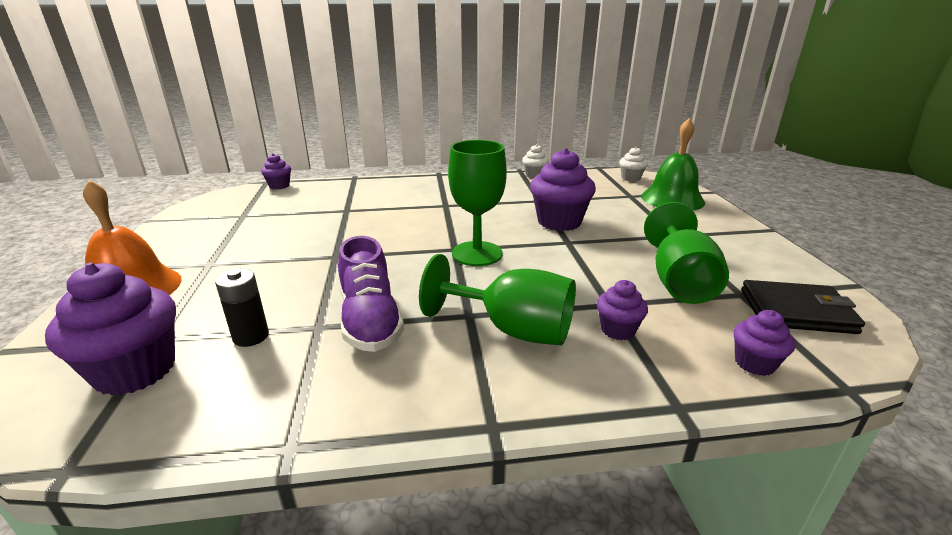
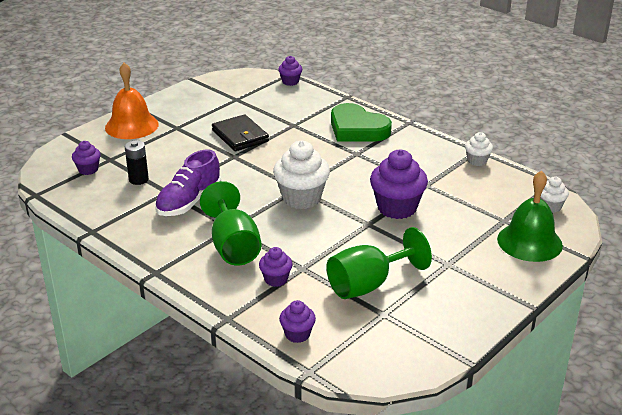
camera: 50 degrees right, 5 degrees up
(135, 371) = (88, 170): purple cupcake -> purple cupcake, size x0.53
(410, 191) = (357, 129): none -> green heart
(477, 254) = (301, 198): green goblet -> white cupcake
(796, 311) = (386, 340): black wallet -> black wallet (240, 136)

